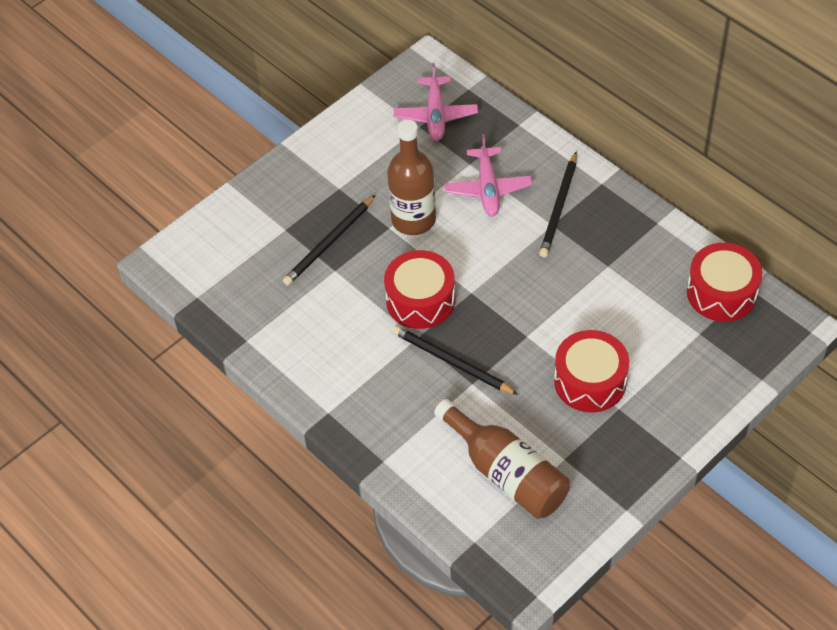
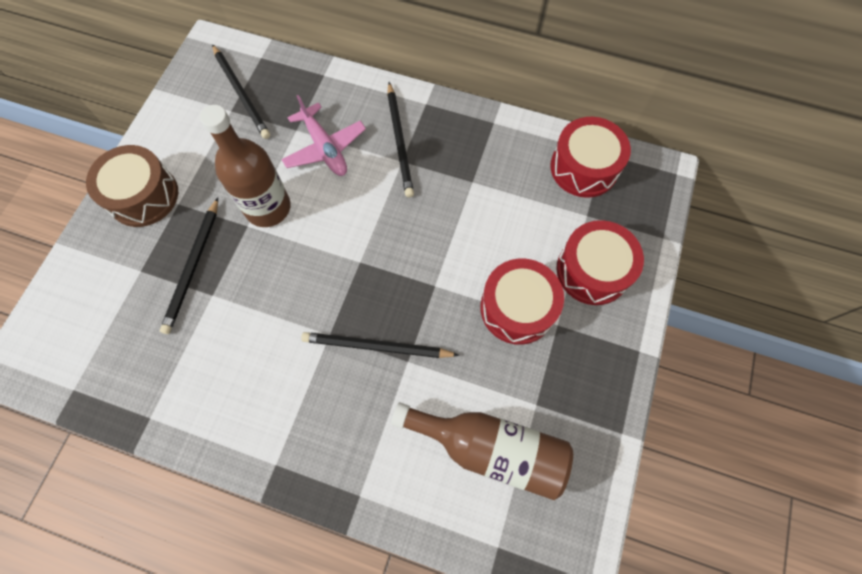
camera: 30 degrees left, 15 degrees up
(313, 171) = (143, 196): none -> brown drum
(420, 300) = (314, 291): red drum -> red drum (592, 270)
(436, 115) = (241, 94): pink plane -> black pencil

